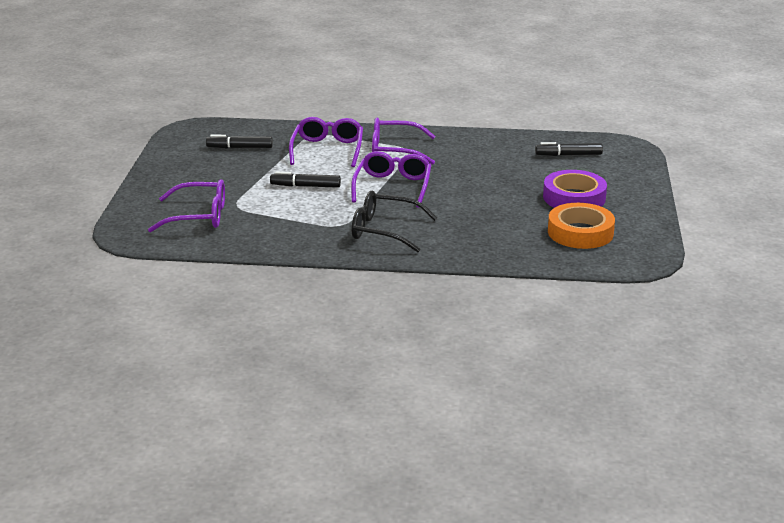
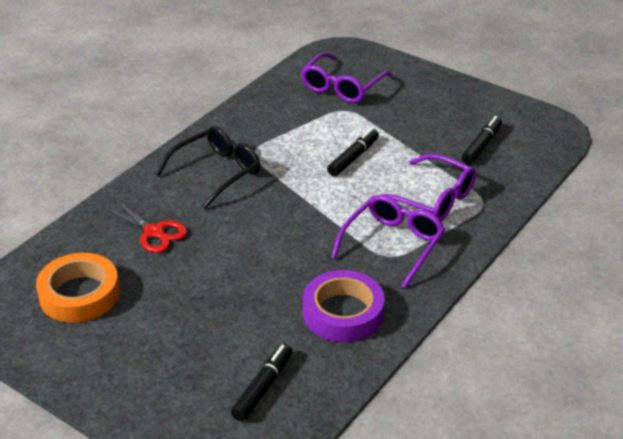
camera: 120 degrees right, 10 degrees up
(393, 187) = (302, 210): purple glasses -> none
(485, 230) = (154, 232): none -> red scissors
(574, 198) = (153, 330): purple tape -> purple tape (343, 313)

